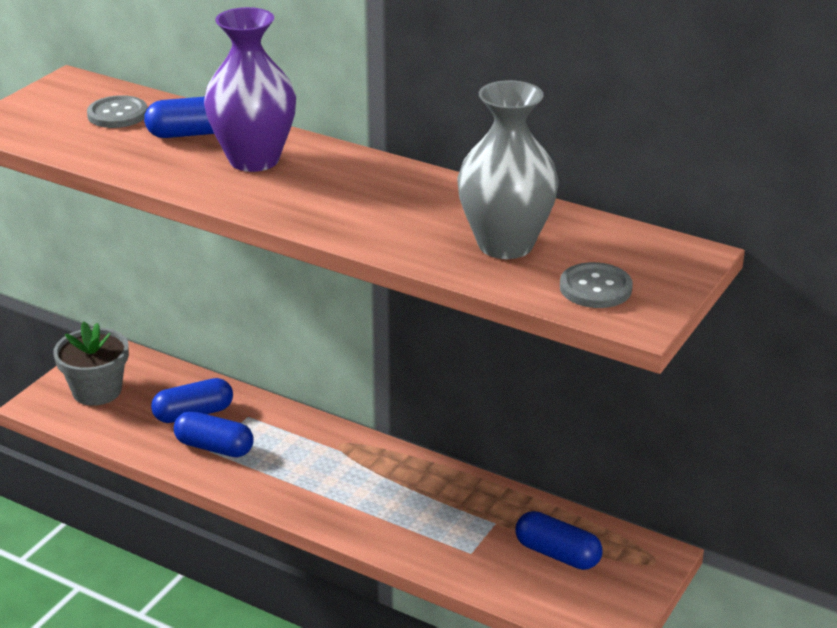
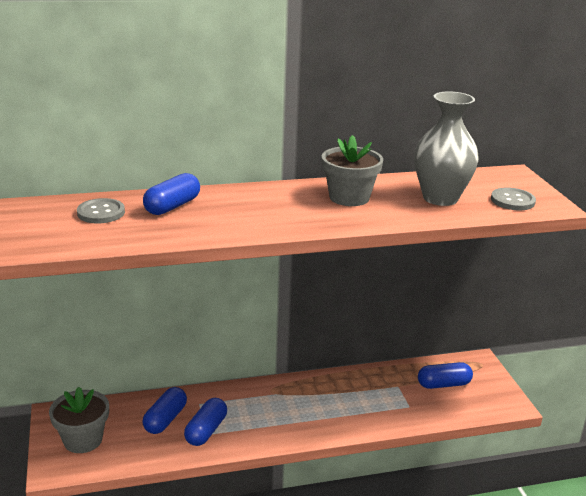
camera: 45 degrees left, 5 degrees down
(214, 447) = (206, 430): blue capsule -> blue capsule turned 45 degrees counterclockwise
(254, 160) = (237, 206): purple vase -> none
(396, 198) = (349, 197): none -> grey flower pot

